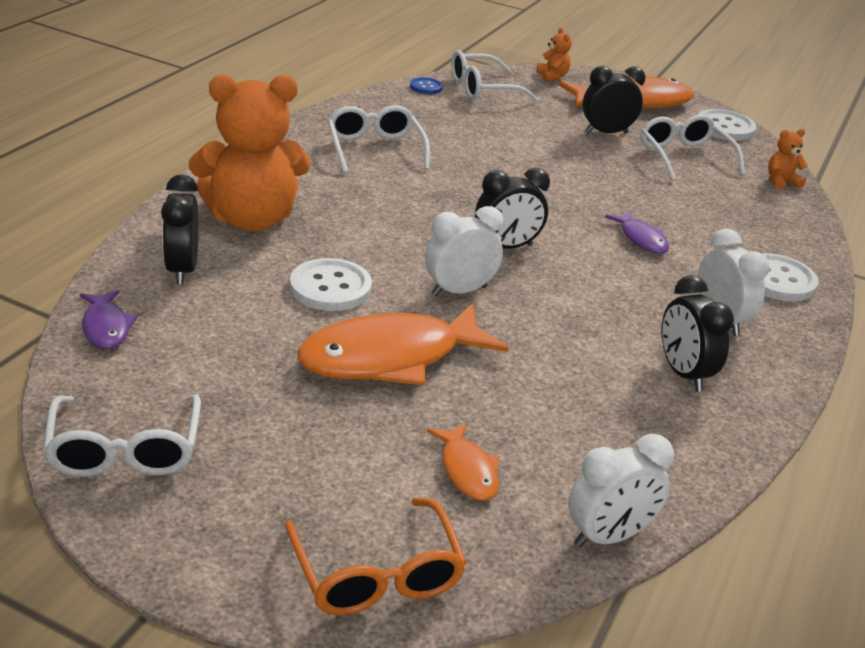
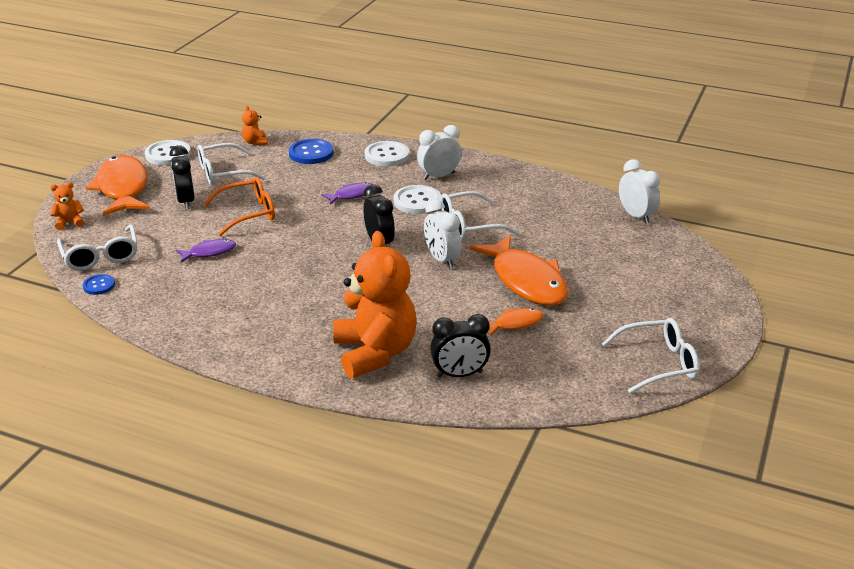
camera: 90 degrees left, 0 degrees up
(106, 327) = (545, 395): purple fish -> purple fish (209, 252)
(330, 287) = (457, 308): white button -> white button (417, 201)
(375, 149) = (237, 304): white glasses -> white glasses (469, 225)
(376, 574) = (698, 275): orange glasses -> orange glasses (248, 213)
(467, 470) = (612, 253): orange fish -> orange fish (515, 323)
(683, 373) = (496, 190): black clock -> none
(762, 219) = (311, 153): none -> blue button

